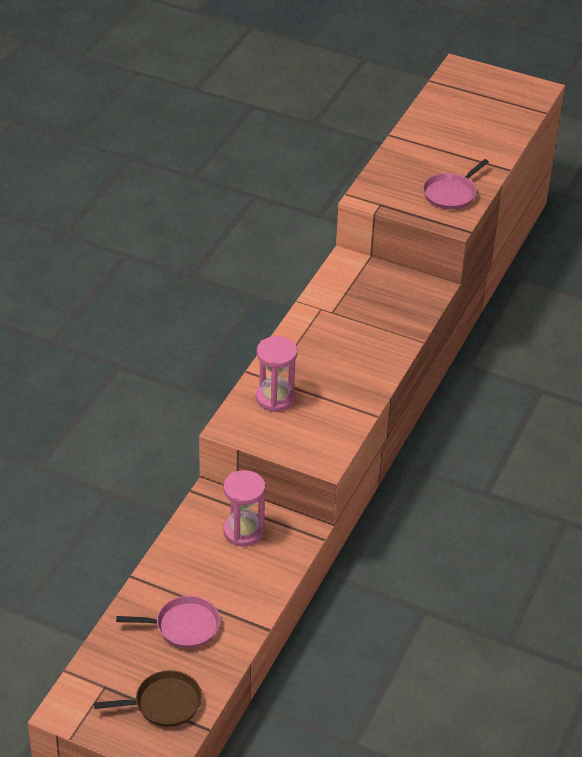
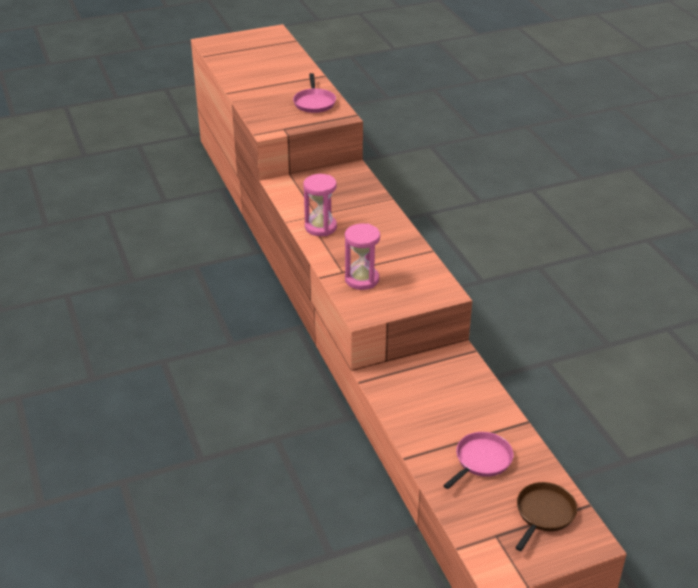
camera: 45 degrees left, 5 degrees down
(243, 531) = (427, 380): pink hourglass -> pink hourglass (320, 227)

